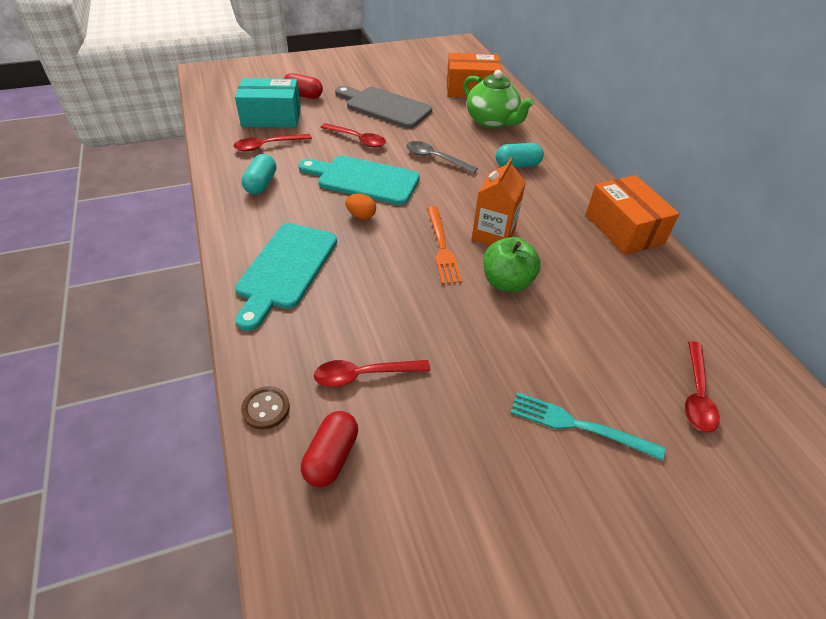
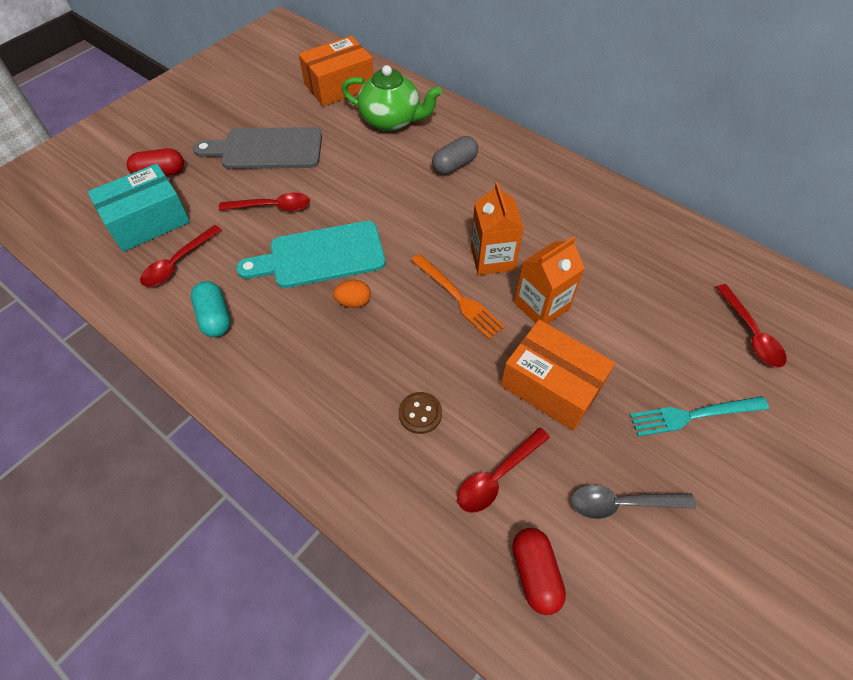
camera: 30 degrees left, 10 degrees up
(266, 409) = (441, 567): brown button -> brown button (420, 413)
(285, 269) = (331, 407): turquoise cutting board -> none
(435, 158) = (371, 194): grey spoon -> grey spoon (621, 504)
(507, 282) = (541, 306): green apple -> orange carton
(517, 165) = (454, 165): turquoise capsule -> grey capsule
(624, 229) = (593, 194): orange box -> orange box (551, 385)

